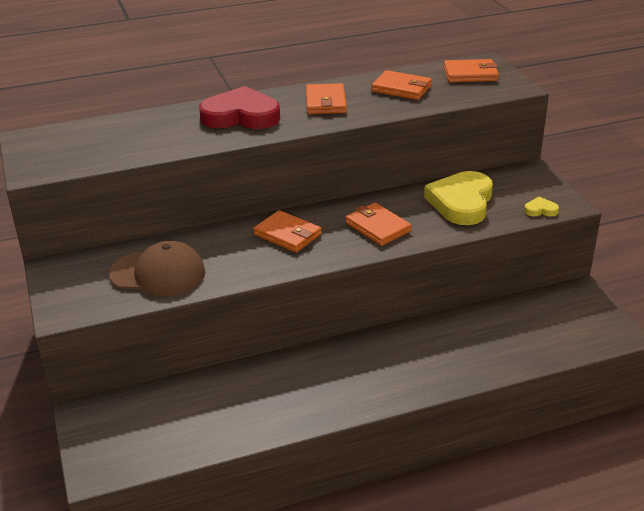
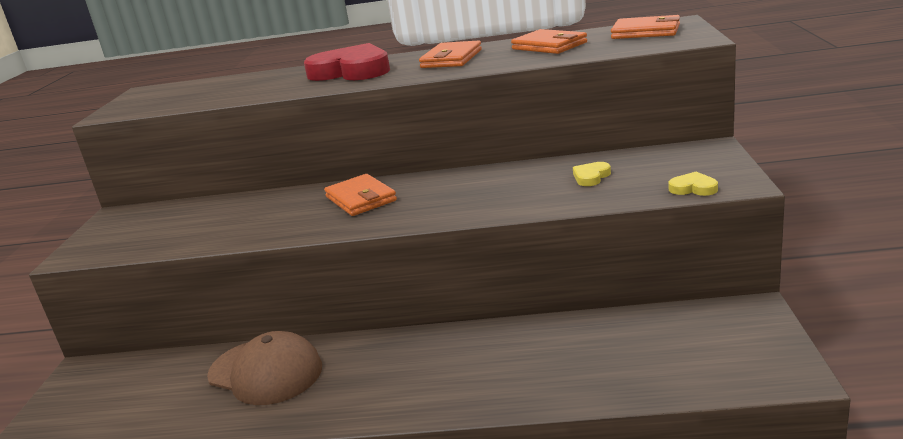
camera: 25 degrees right, 10 degrees down
(158, 273) = (197, 226): brown cap -> brown cap (265, 372)
(378, 227) = (467, 197): orange wallet -> none
(461, 202) = (591, 177): yellow heart -> yellow heart, size x0.42

